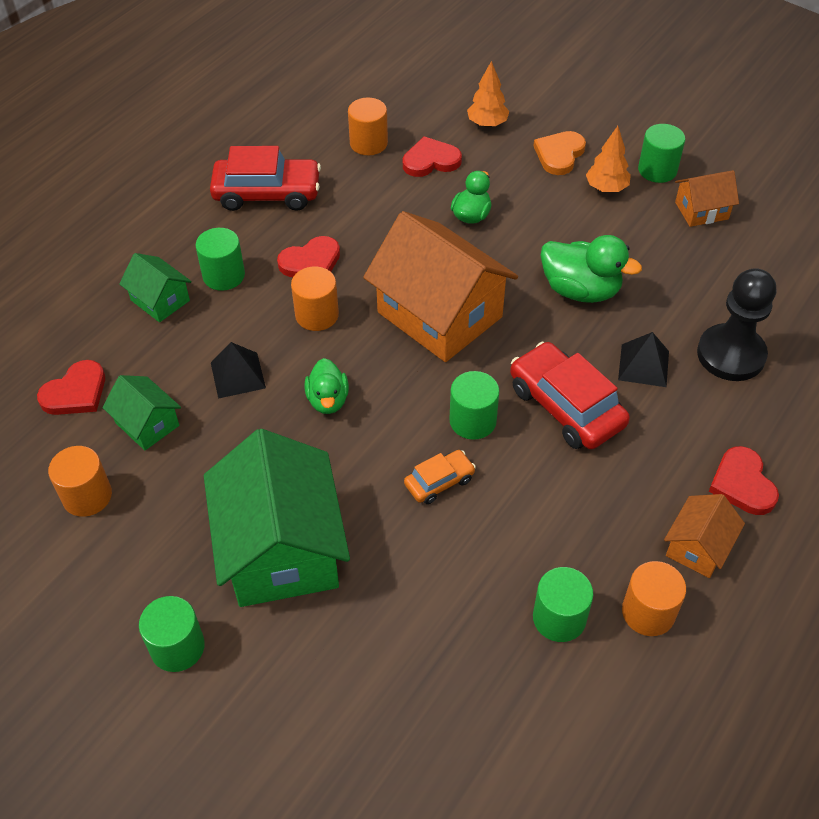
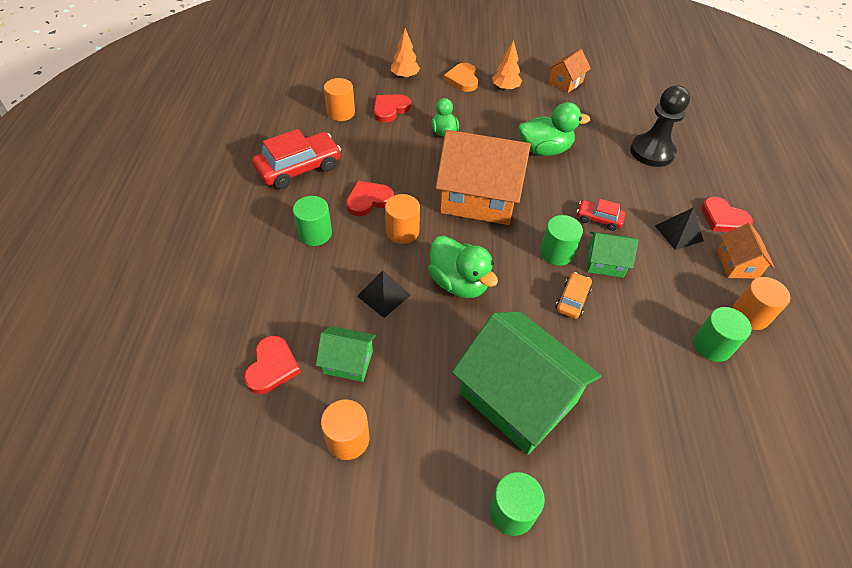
camera: 35 degrees left, 0 degrees up
(160, 300) = (282, 270): green house -> green house (605, 263)
(311, 262) = (368, 200): red heart -> red heart turned 150 degrees counterclockwise
(328, 400) = (459, 283): green duck -> green duck, size x1.59
(566, 406) = (598, 219): red car -> red car, size x0.53
(643, 365) = (616, 177): black pyramid -> black pyramid (679, 233)
(657, 170) = (523, 69): green cylinder -> none

